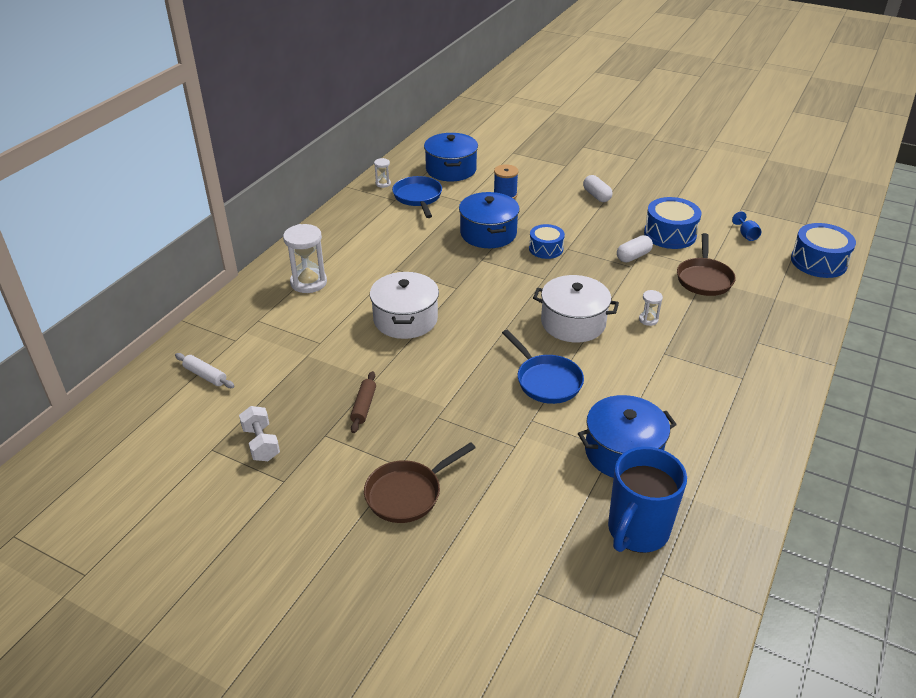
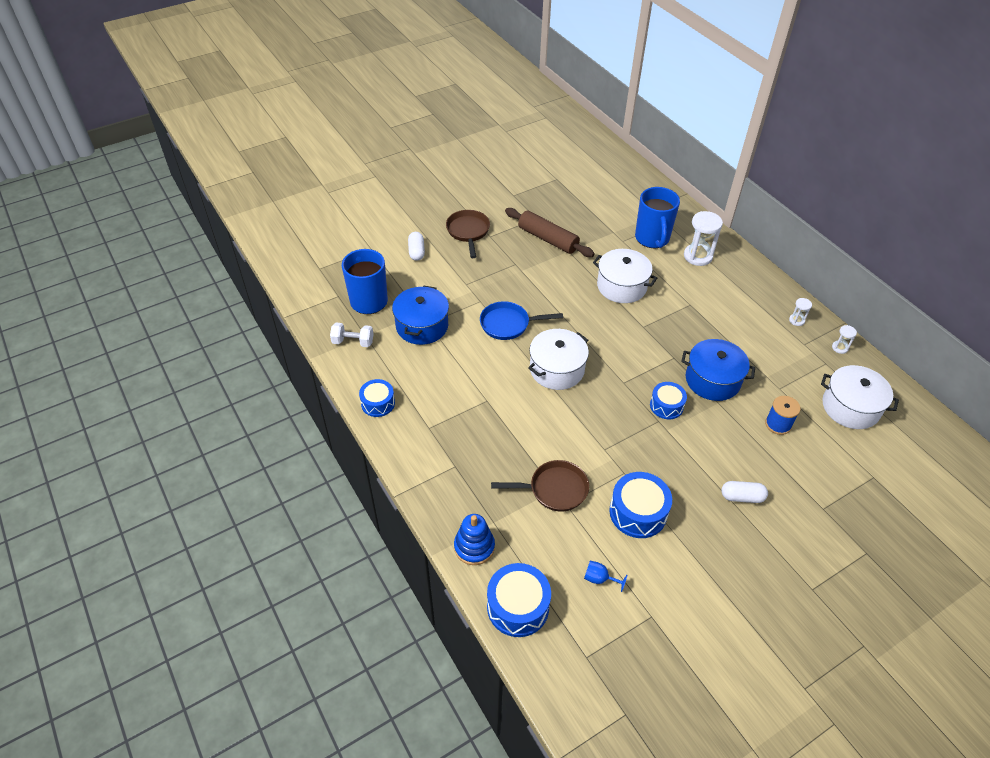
camera: 120 degrees right, 10 degrees up
(205, 375) = (622, 190): white rolling pin -> none
(261, 444) = (547, 195): white dumbbell -> white dumbbell (353, 342)
(299, 321) = (652, 239): none -> blue mug
(364, 406) = (548, 239): brown rolling pin -> brown rolling pin, size x1.90
(418, 197) = (801, 361): blue pan -> none
(451, 169) = (850, 407): blue pot -> white pot
(633, 256) = (618, 460): white capsule -> white capsule (416, 252)
(648, 320) = (529, 415): white hourglass -> white hourglass (796, 320)
(704, 278) = (554, 489): brown pan -> brown pan turned 135 degrees clockwise
(764, 431) = (378, 403): none -> blue drum
(808, 299) = (474, 547): none -> blue stacking toy

